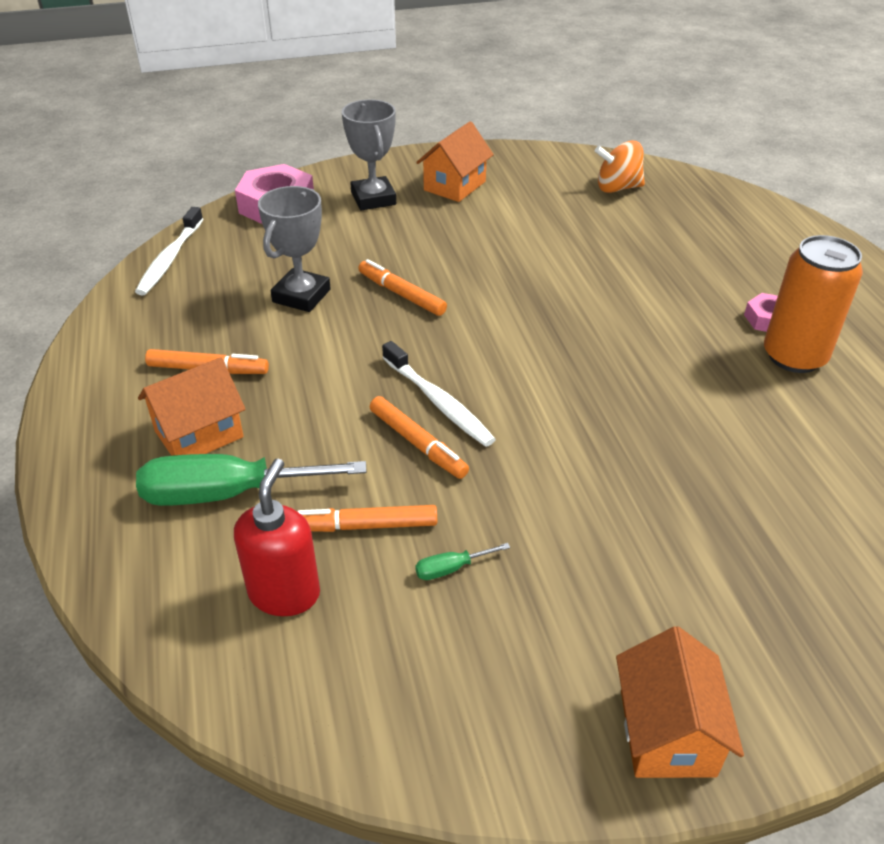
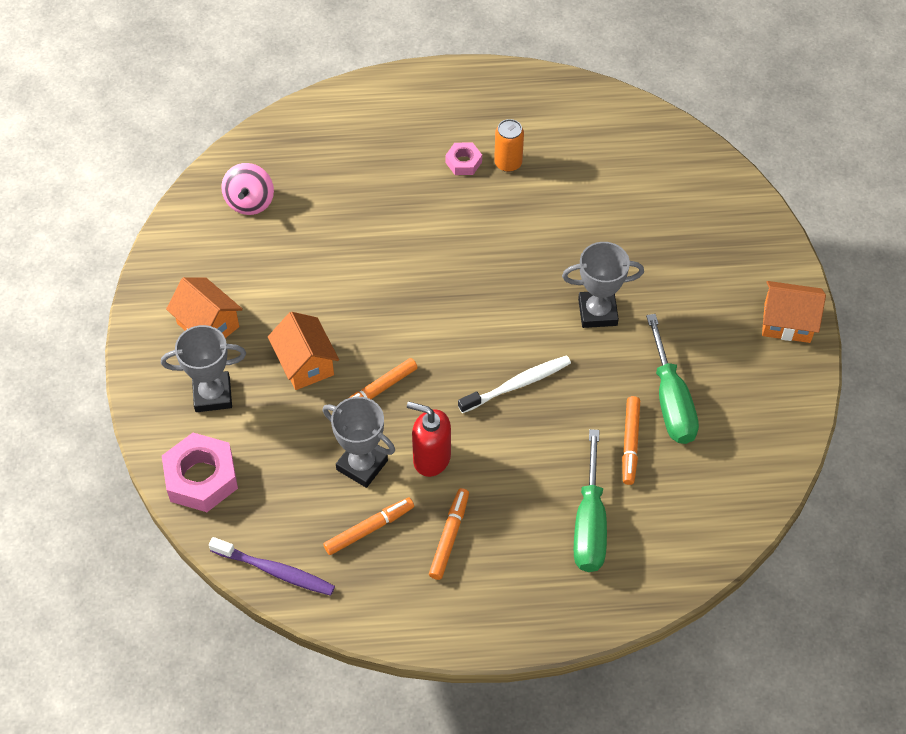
camera: 80 degrees left, 15 degrees up
(170, 258) = (275, 571): white toothbrush -> purple toothbrush
(199, 434) = (526, 542): orange house -> orange house (305, 364)
(284, 593) = (679, 492): red soap dispenser -> red soap dispenser (431, 458)
(417, 444) = (558, 403): orange marker -> orange marker (369, 529)
(451, 568) = (671, 400): green screwdriver -> green screwdriver, size x2.44
(585, 468) = (597, 312): none -> grey trophy
(617, 188) = (250, 202): orange spinning top -> pink spinning top
(794, 356) = (508, 163): orange can -> orange can, size x0.61

